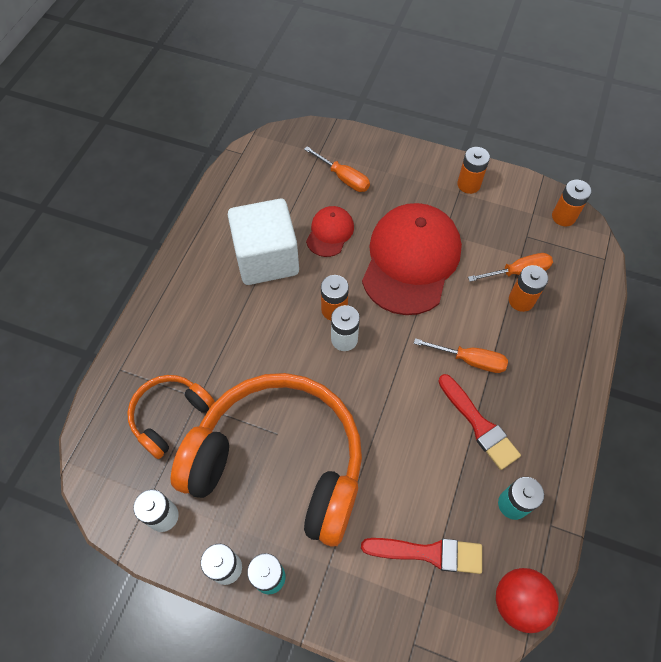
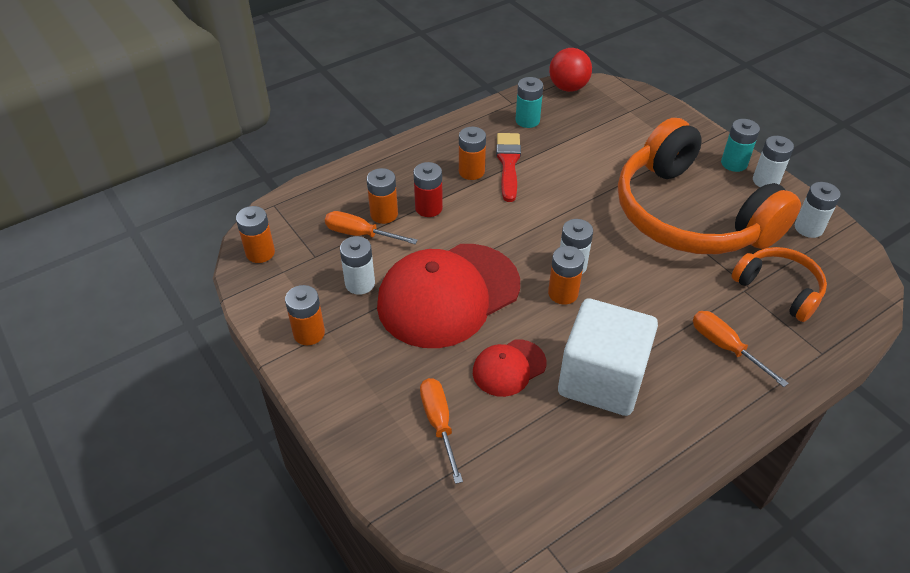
camera: 145 degrees left, 15 degrees down
(170, 416) = (779, 289): orange headphones -> orange headphones turned 120 degrees counterclockwise
(429, 553) = (608, 126): red brush -> none
(470, 360) = (474, 199): orange screwdriver -> orange screwdriver (725, 347)
(475, 234) = (360, 283): none -> white battery
(495, 328) = (428, 208): none -> red battery
(500, 392) = (471, 171): none -> orange battery

